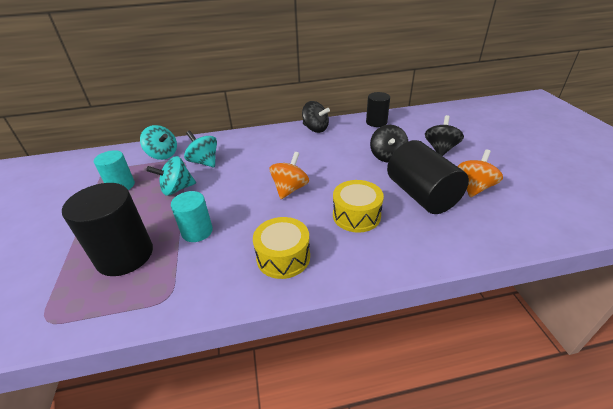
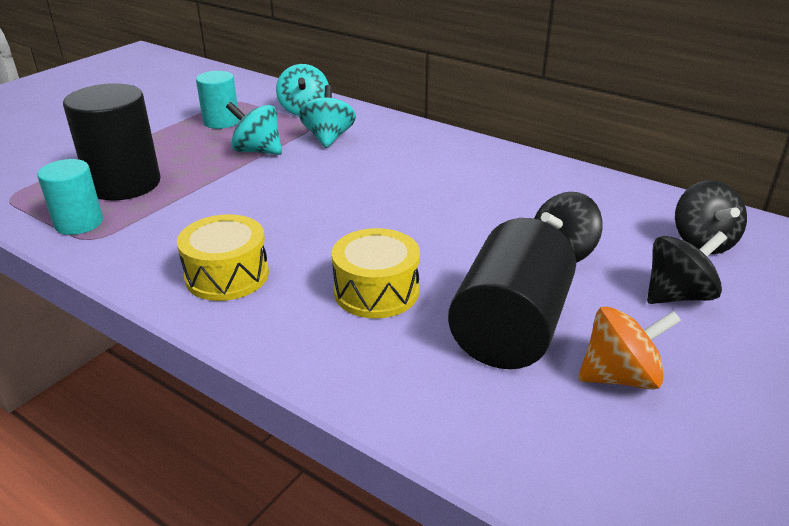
camera: 45 degrees right, 5 degrees down
(197, 231) = (204, 200): turquoise cylinder -> turquoise cylinder (79, 223)
(290, 189) = (360, 216): orange spinning top -> none
(315, 129) = (527, 166): black spinning top -> black spinning top (702, 242)
(376, 122) = (642, 203): black cylinder -> none

